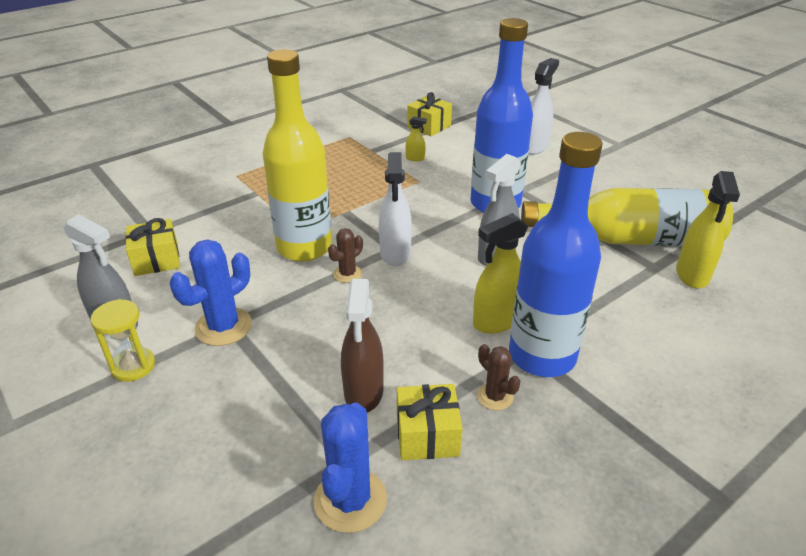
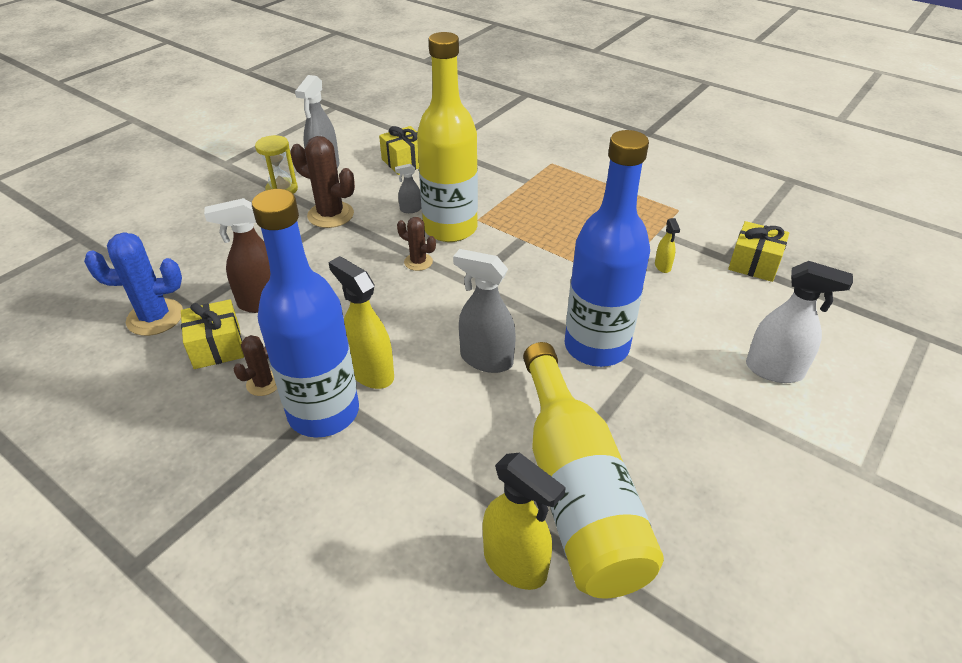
camera: 75 degrees right, 5 degrees up
(223, 327) = (330, 215): blue cactus -> brown cactus
(254, 268) = (410, 209): none -> grey spray bottle
(395, 253) = (462, 285): white spray bottle -> none
(692, 275) = (515, 564): yellow spray bottle -> yellow spray bottle turned 135 degrees counterclockwise

